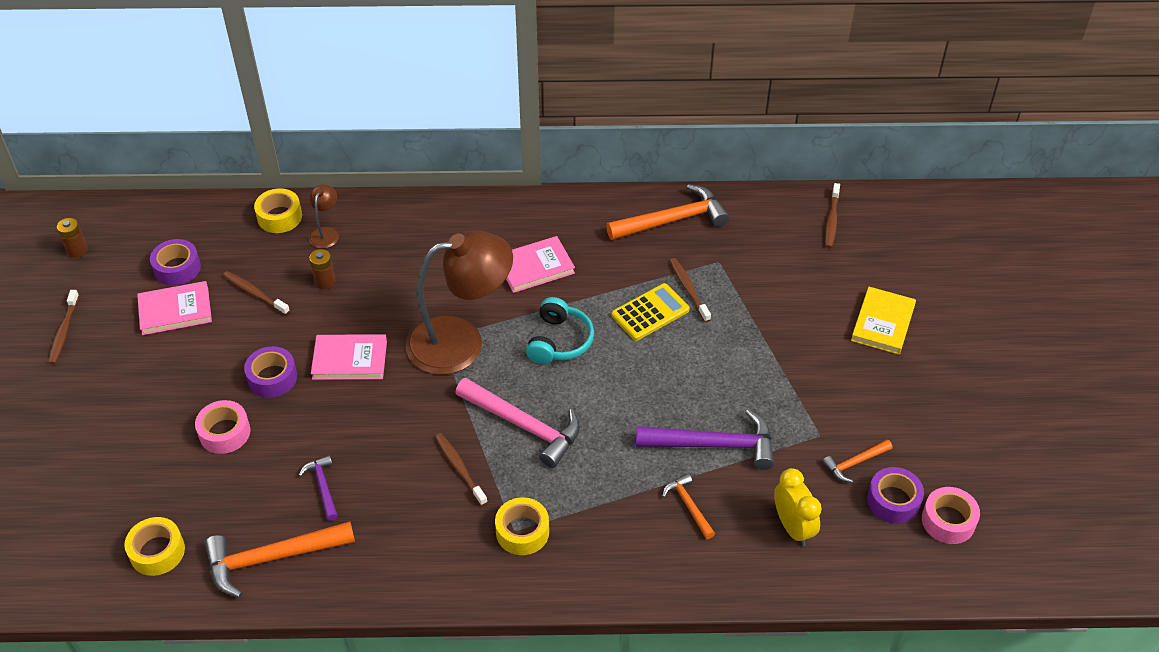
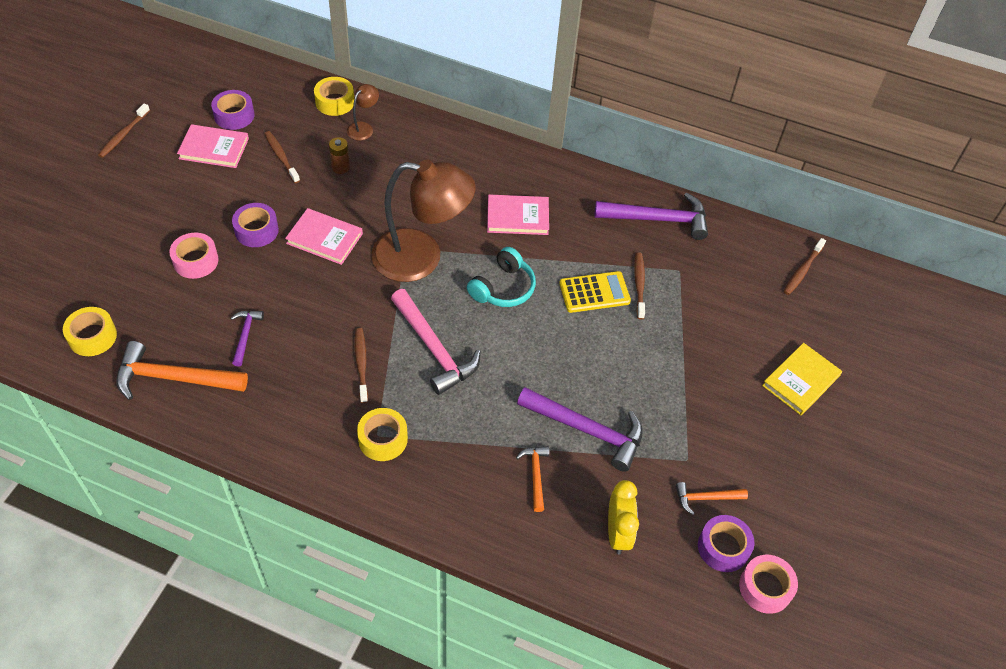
camera: 20 degrees right, 5 degrees up
(77, 250) = (169, 75): brown battery -> none
(672, 220) = (657, 219): orange hammer -> purple hammer

